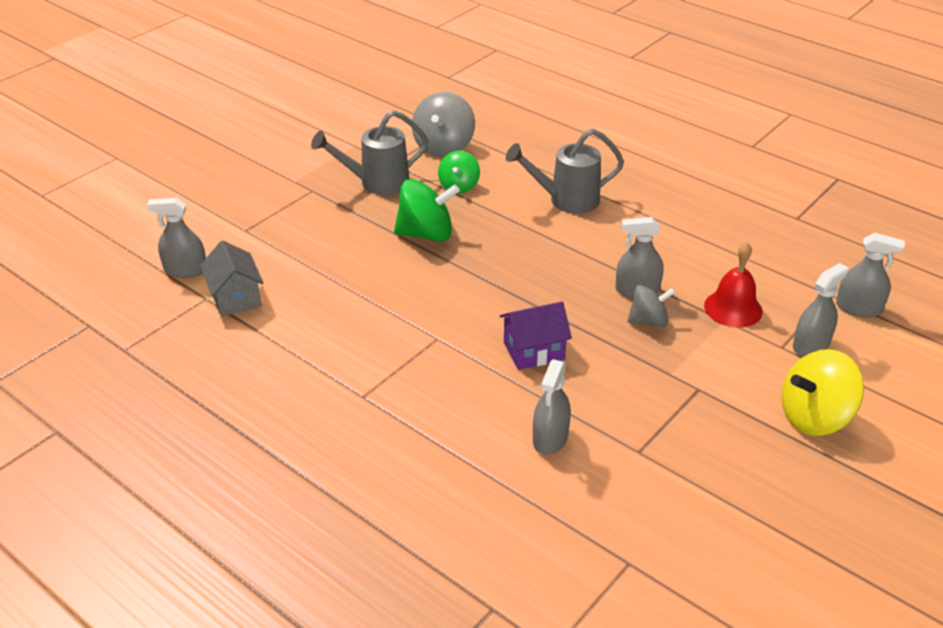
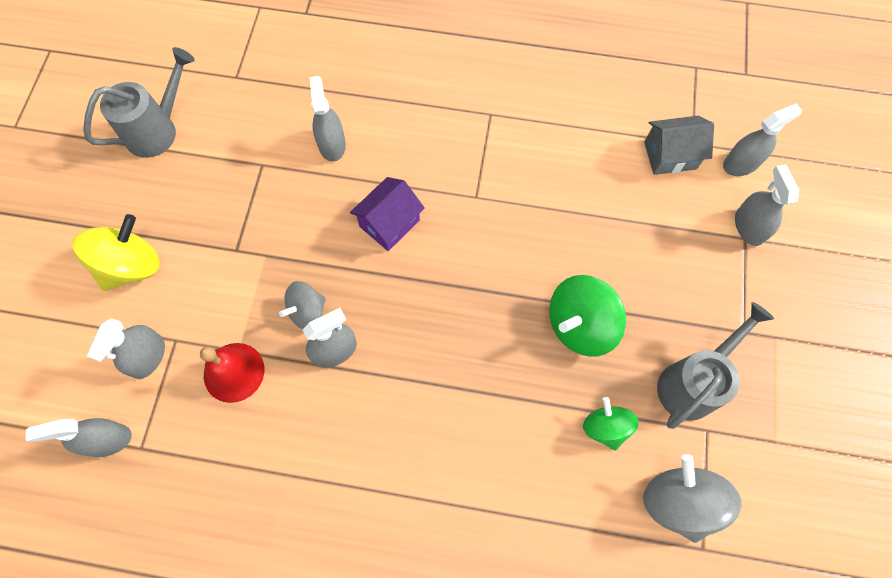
camera: 150 degrees right, 30 degrees up
(234, 234) = (749, 227): none -> grey spray bottle
(235, 298) = (670, 155): grey house -> grey house turned 45 degrees counterclockwise
(567, 200) = (475, 468): grey watering can -> grey watering can (157, 130)

